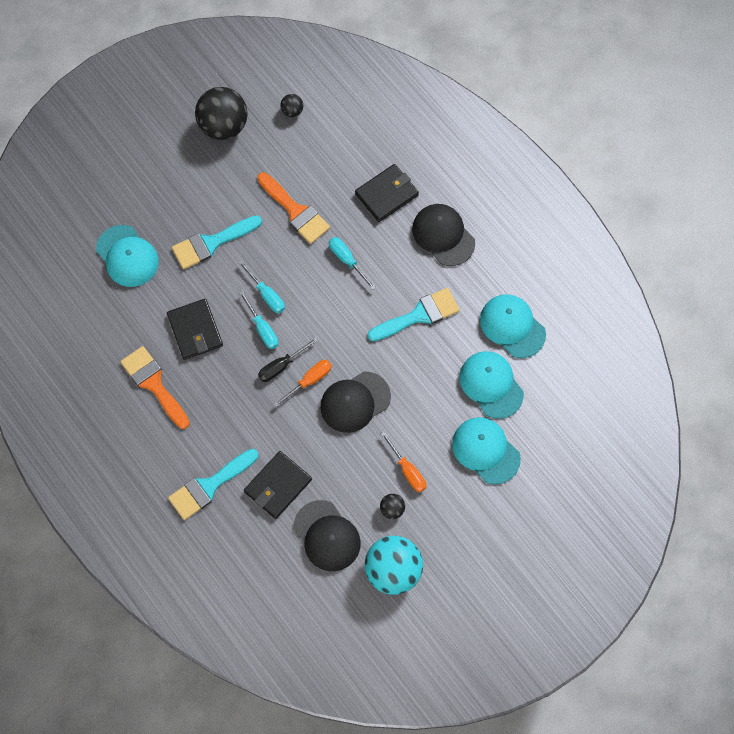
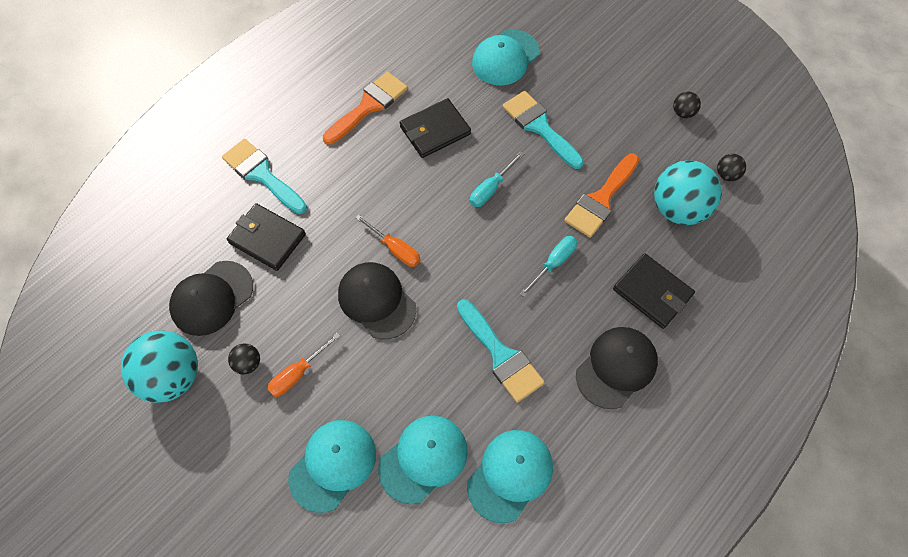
camera: 80 degrees right, 5 degrees down
(223, 126) = (683, 113): black ball -> black ball, size x0.44
(262, 328) = (449, 192): turquoise screwdriver -> none
(281, 366) = (408, 218): black screwdriver -> none
(316, 156) = (678, 209): none -> turquoise ball

